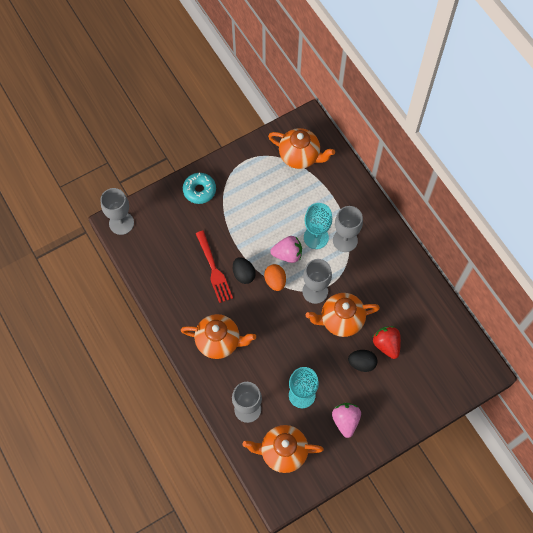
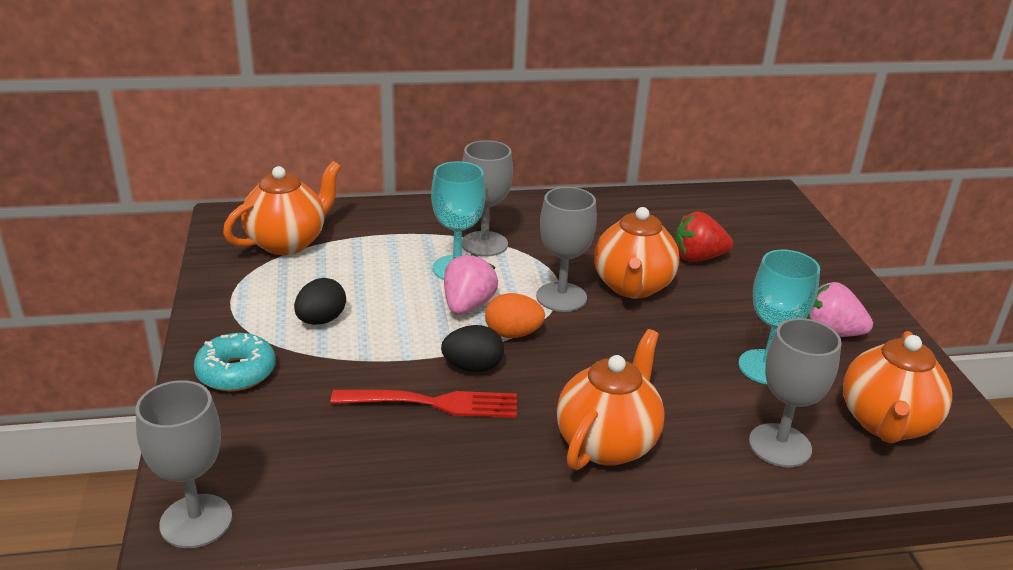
camera: 70 degrees left, 35 degrees down
(362, 363) = (723, 288): black egg -> black egg (321, 320)

